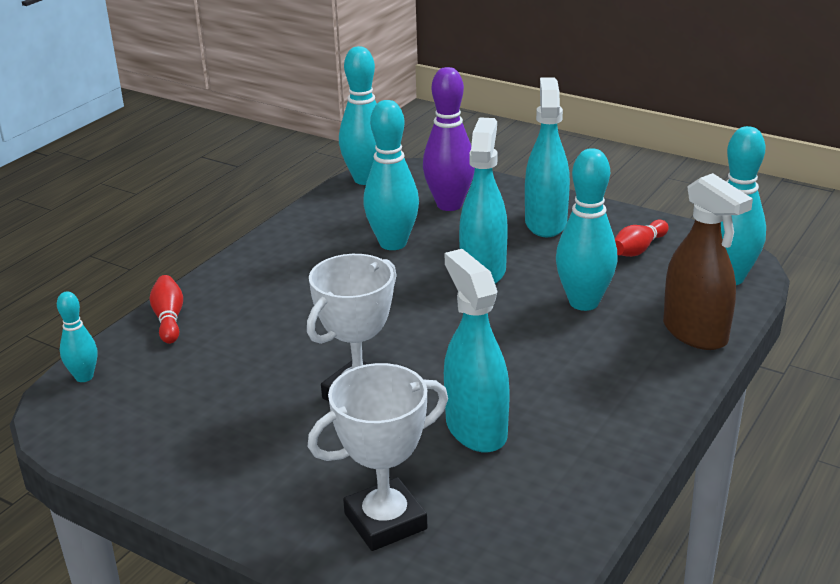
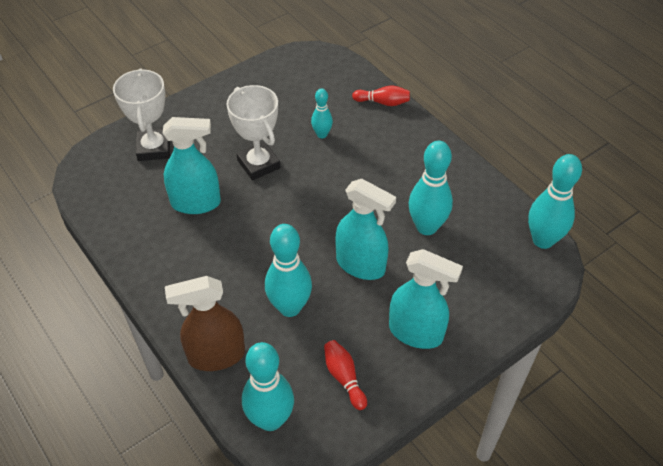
camera: 110 degrees right, 20 degrees up
(84, 377) = (341, 65): turquoise bowling pin -> turquoise bowling pin (322, 134)
(449, 205) = (474, 280): purple bowling pin -> none

